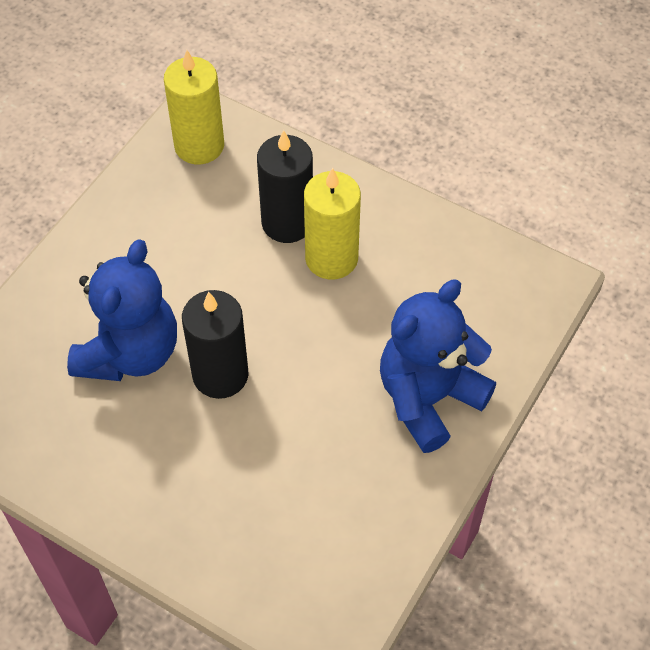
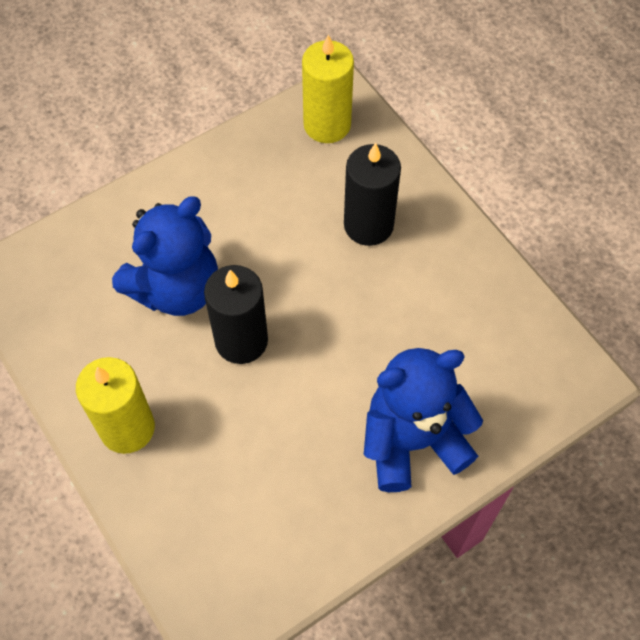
camera: 25 degrees right, 5 degrees up
(331, 258) = (391, 274): yellow candle -> yellow candle (127, 428)

